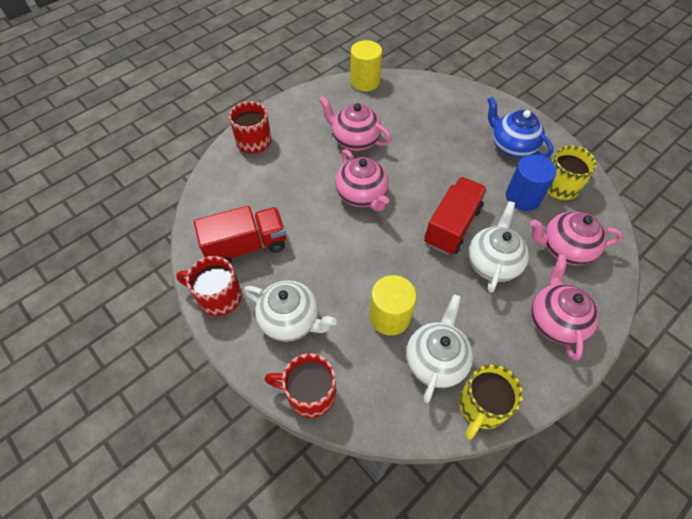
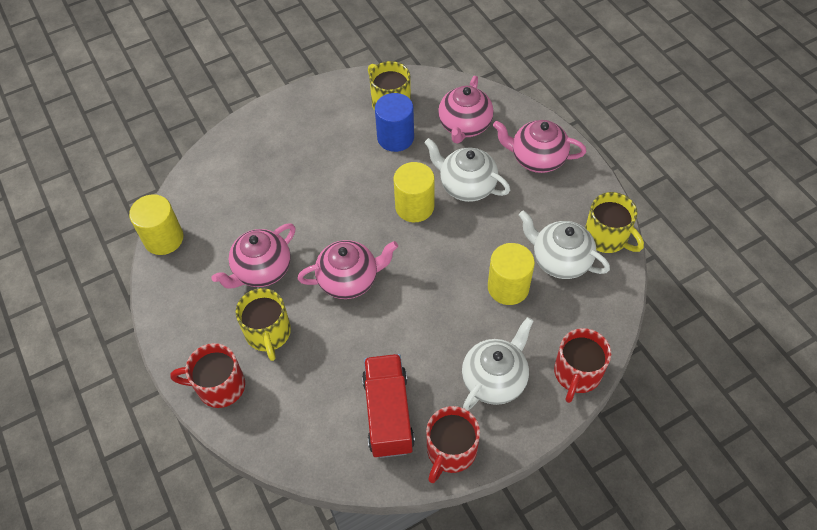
camera: 75 degrees left, 0 degrees up
(301, 157) = (268, 333): none -> yellow mug
(452, 226) = (414, 207): red truck -> yellow cylinder
(511, 146) = (325, 125): blue teapot -> none

